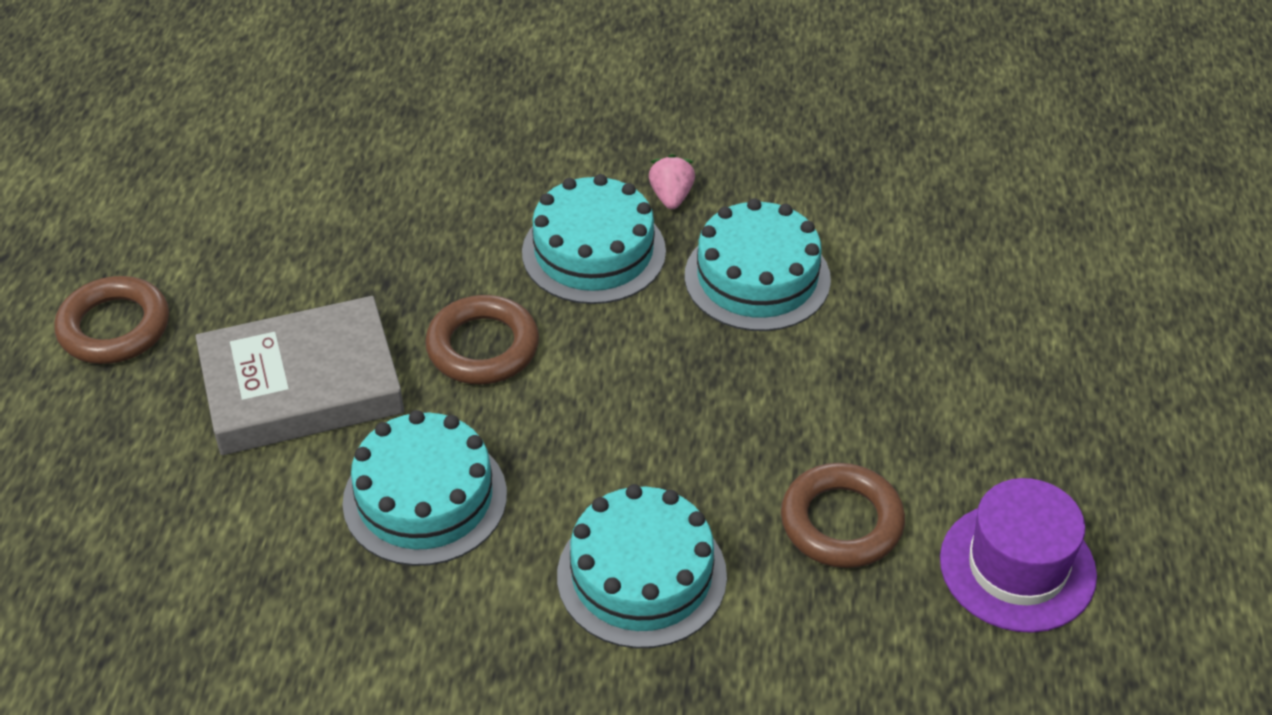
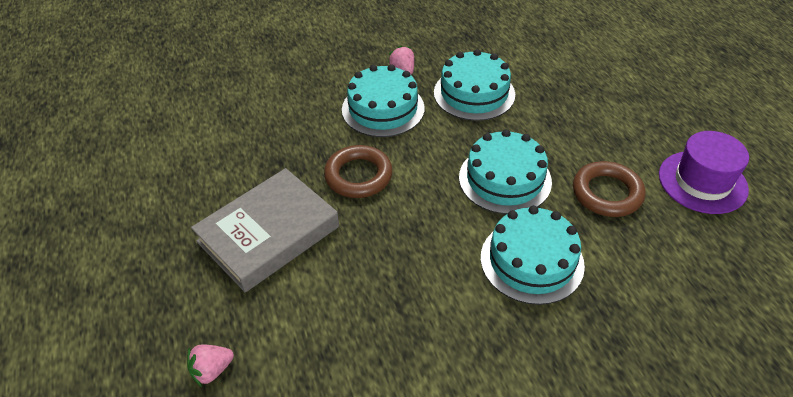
camera: 25 degrees left, 0 degrees up
(114, 327) = (127, 244): brown ring -> none
(120, 540) = (212, 370): none -> pink strawberry
(425, 498) = (384, 268): turquoise cake -> turquoise cake (505, 179)

